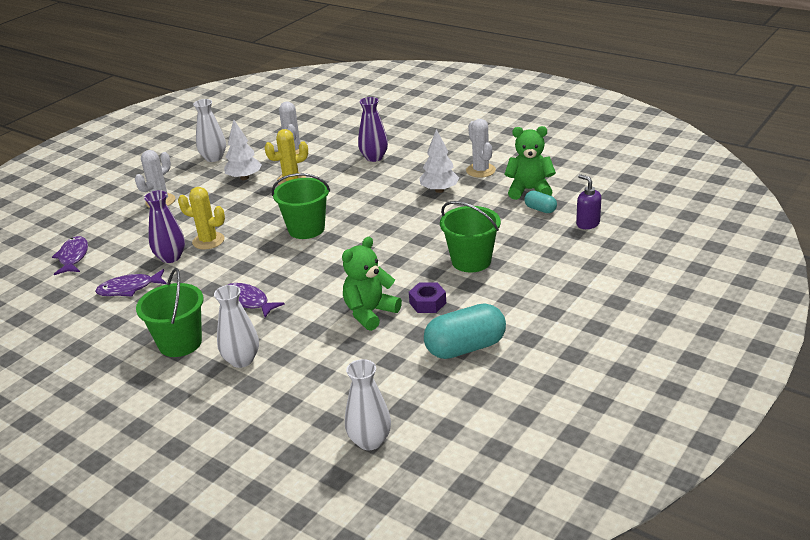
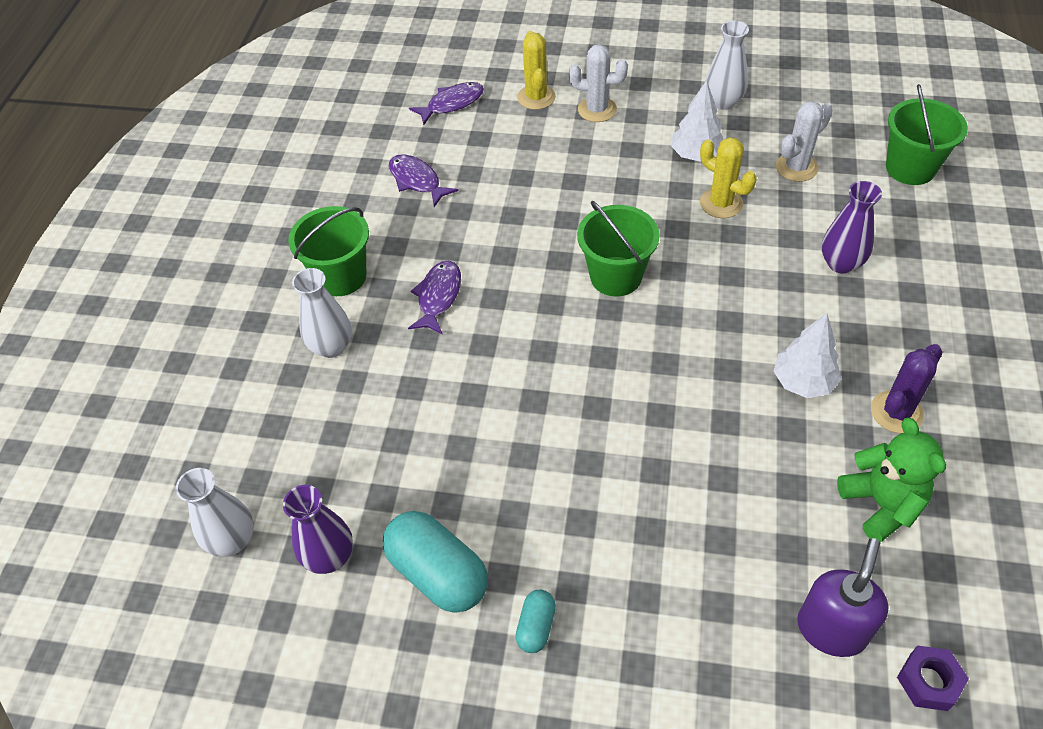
camera: 65 degrees right, 20 degrees up
(171, 257) = (490, 182): purple vase -> purple vase (329, 557)
(208, 241) = (539, 196): yellow cactus -> yellow cactus (536, 97)
(370, 313) = (467, 431): green teddy bear -> none
(428, 303) = (516, 487): purple nut -> purple nut (928, 681)
(471, 261) = (639, 500): green bucket -> green bucket (910, 168)
(480, 170) = (896, 412): white cactus -> purple cactus
(540, 209) = (833, 541): turquoise capsule -> turquoise capsule (536, 626)
(587, 224) = (831, 629): purple soap dispenser -> purple soap dispenser, size x1.51

